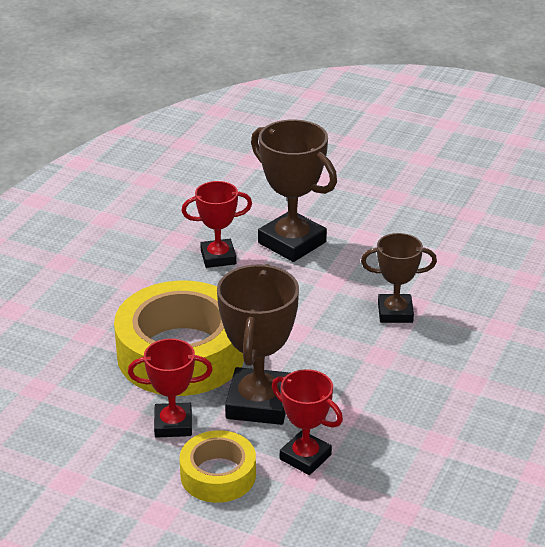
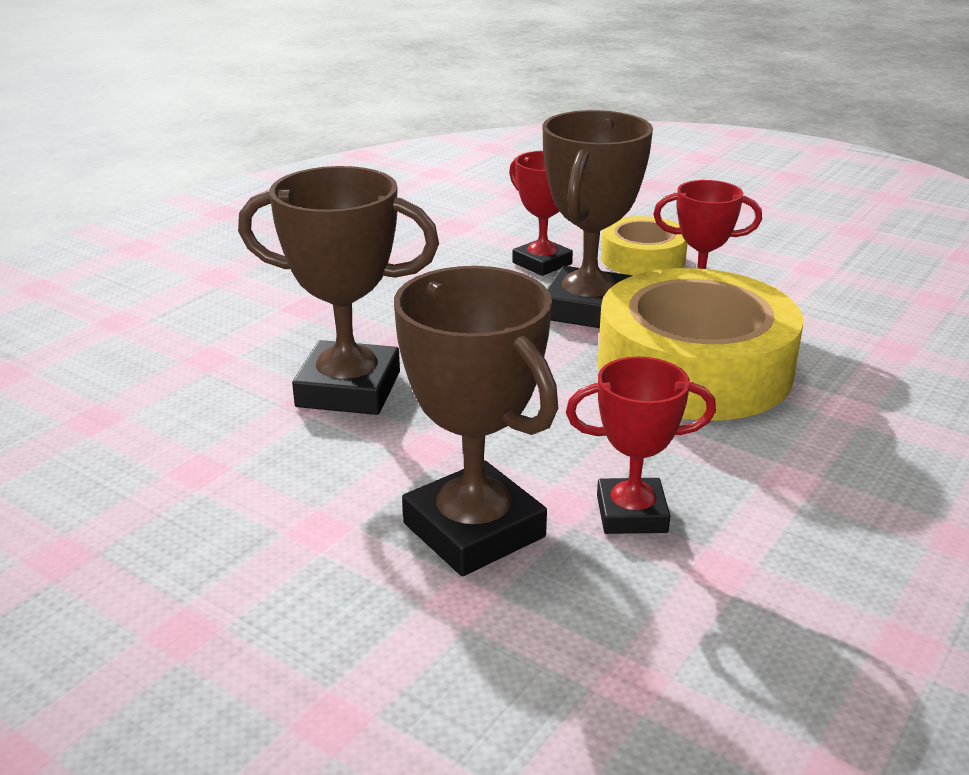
camera: 170 degrees left, 5 degrees down
(395, 313) = (348, 389): brown trophy -> brown trophy, size x1.61

